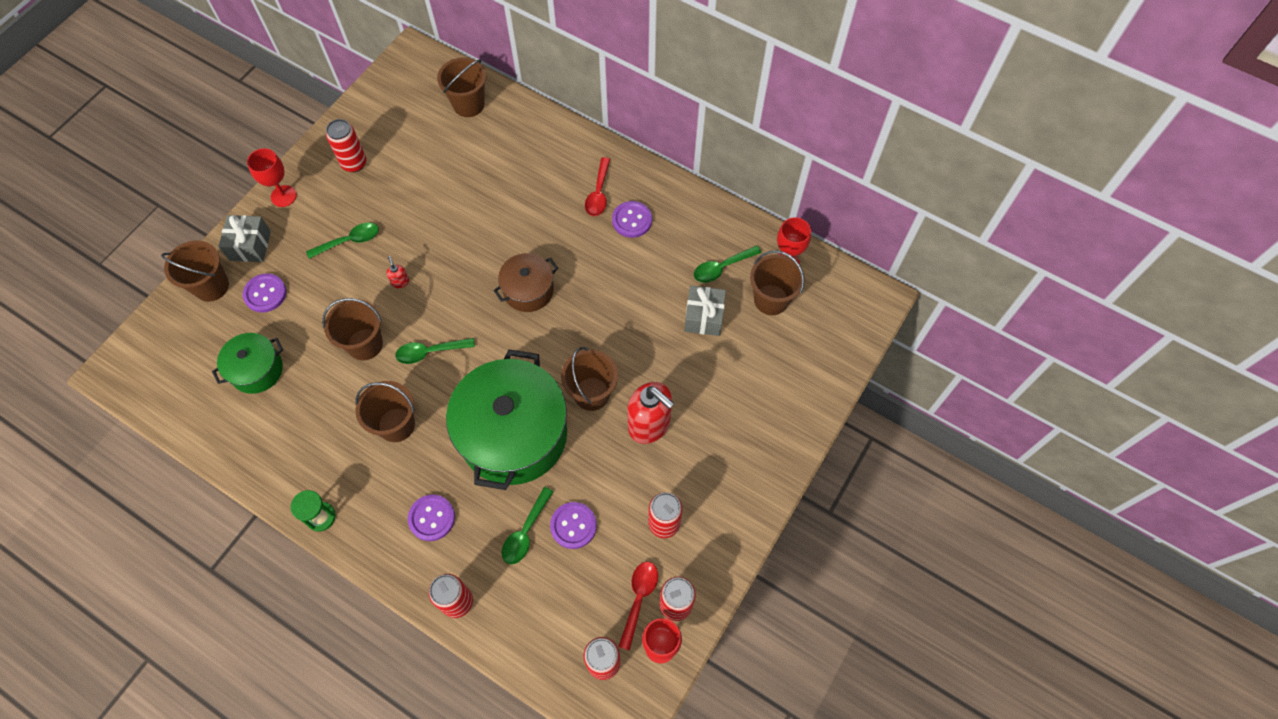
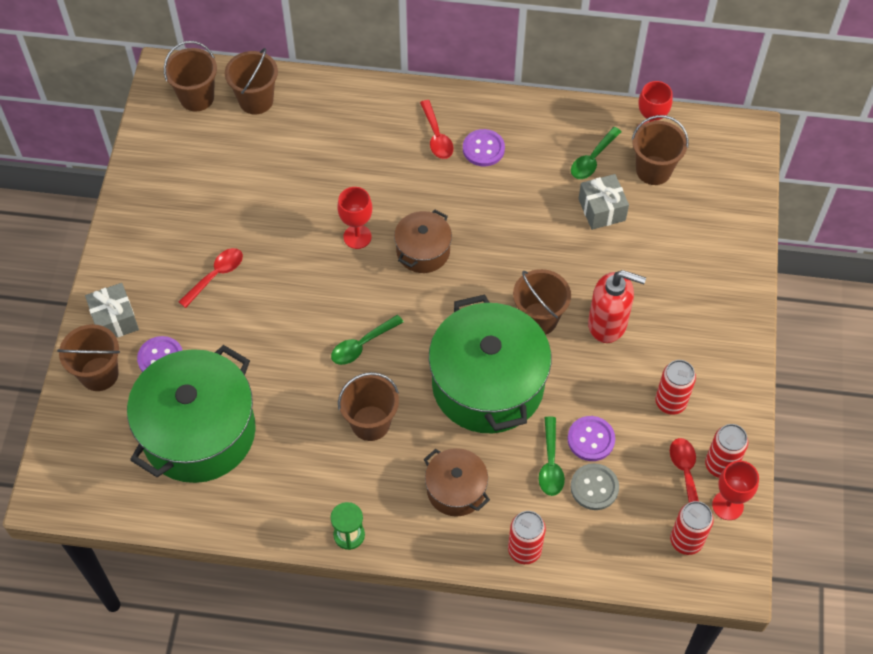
camera: 25 degrees left, 5 degrees down
(257, 370) = (198, 432): green pot -> green pot, size x1.98
(283, 196) = (119, 259): red goblet -> red goblet (357, 237)
(349, 241) = (216, 275): green spoon -> red spoon
(354, 163) = (173, 200): red can -> none
(365, 344) = (293, 364): brown bucket -> brown bucket (197, 97)
(400, 282) = (292, 293): red soap dispenser -> none
(432, 518) = (456, 490): purple button -> brown pot
(551, 572) = (594, 487): none -> grey button

